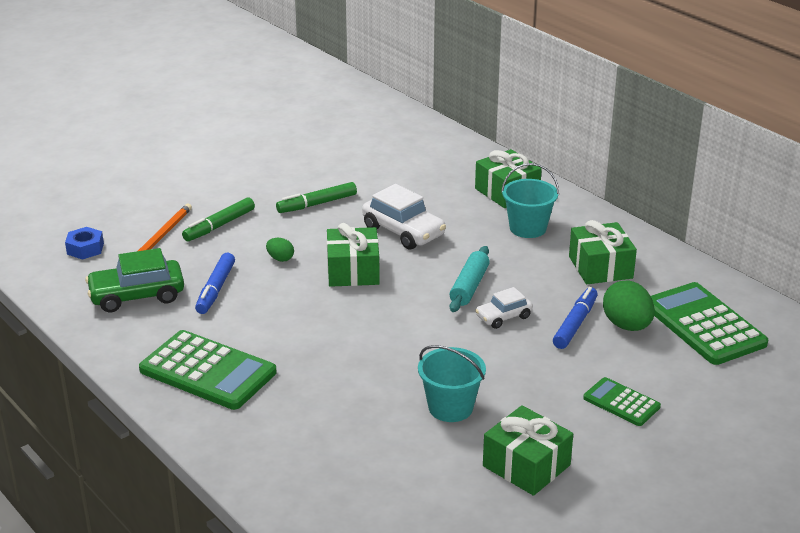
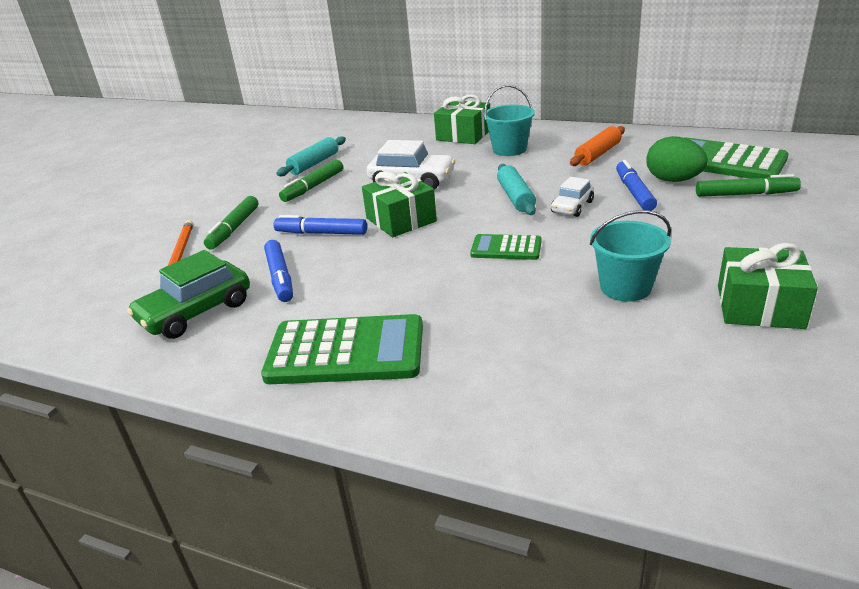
camera: 25 degrees left, 0 degrees up
(85, 249) = (99, 292): blue nut -> none
(280, 259) = (321, 233): green egg -> blue marker
(341, 175) = (314, 164): none -> turquoise rolling pin
(600, 267) = (597, 154): green gift -> orange rolling pin
(621, 402) = (753, 229): green calculator -> green calculator (506, 248)
(668, 367) = (745, 194): none -> green marker

